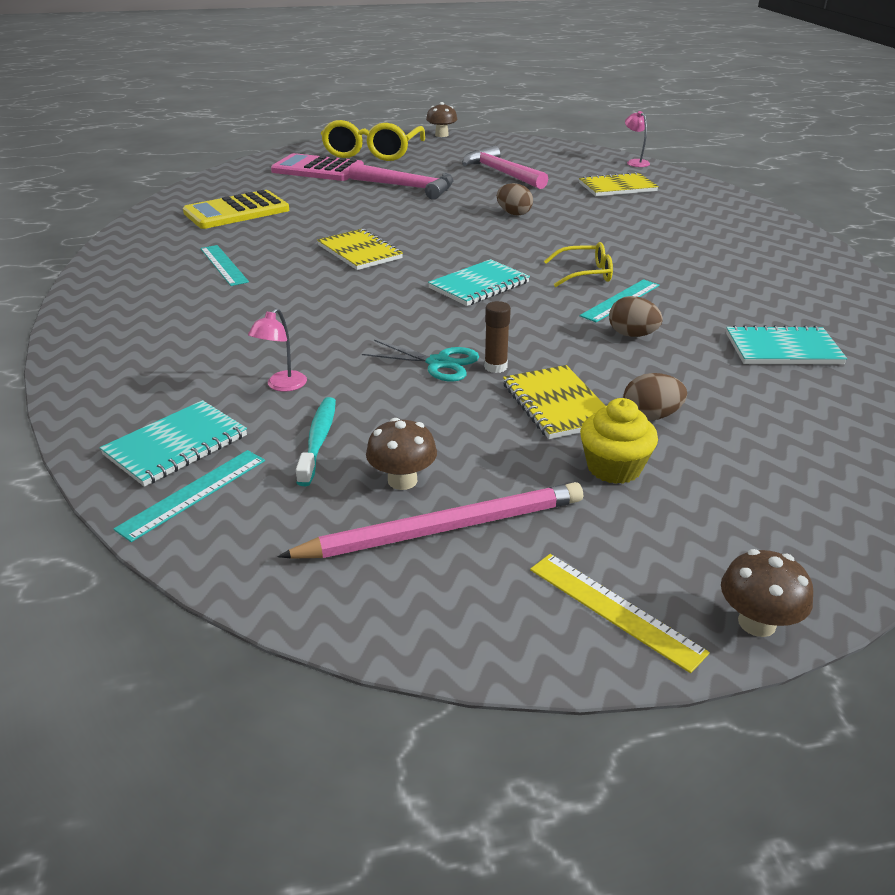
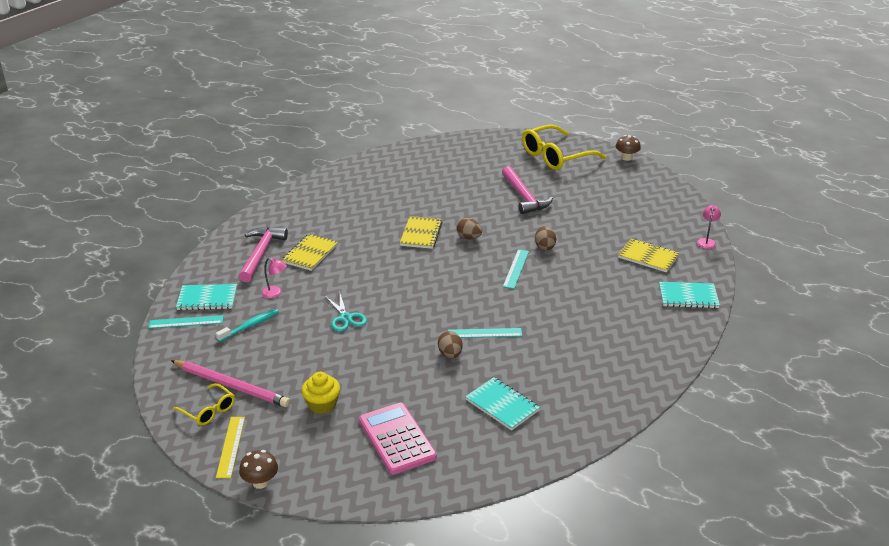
camera: 45 degrees right, 0 degrees up
(223, 265) = (352, 211): turquoise ruler -> turquoise ruler (516, 268)
(236, 211) = (410, 175): yellow calculator -> none
(282, 386) = (275, 293): pink lamp -> pink lamp turned 135 degrees counterclockwise
(318, 169) = (501, 159): pink calculator -> pink calculator (397, 439)
(402, 480) = (249, 360): brown mushroom -> none
(479, 285) = (437, 286): turquoise notebook -> turquoise notebook (688, 296)
(495, 367) = (363, 334): brown glue stick -> none
(501, 173) = (599, 210): pink hammer -> pink hammer (261, 254)
(557, 404) = (353, 366): yellow notebook -> yellow notebook (310, 254)
(585, 274) = (500, 308): yellow glasses -> yellow glasses (209, 410)
(650, 416) = (377, 395): brown egg -> brown egg (469, 238)

